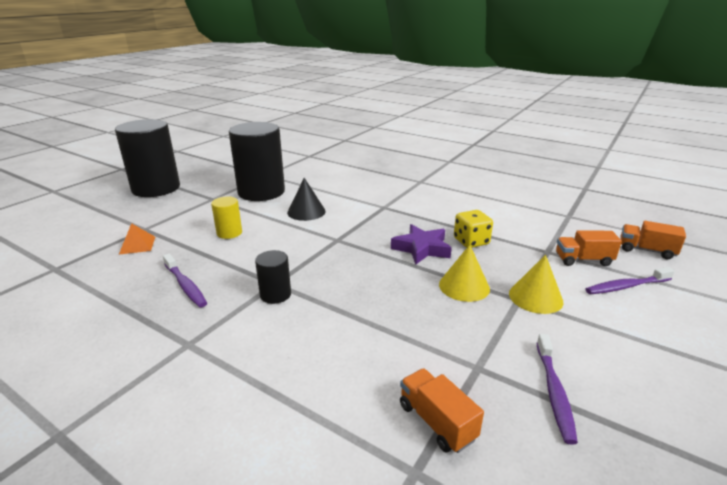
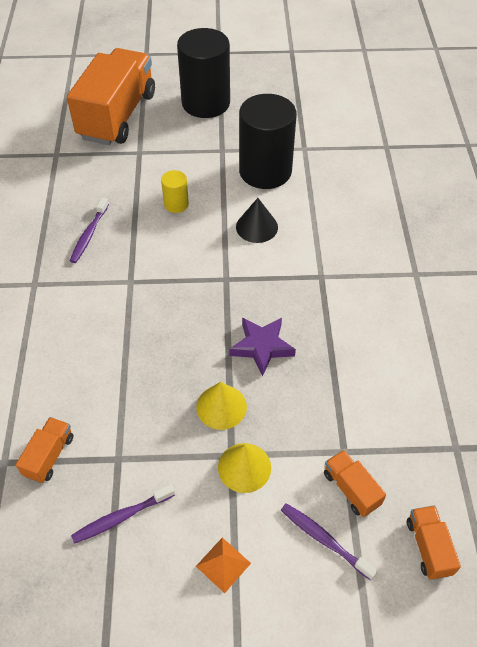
camera: 55 degrees right, 25 degrees up
(85, 224) = (117, 116): none -> orange truck
(137, 245) = (115, 168): orange pyramid -> orange pyramid (223, 564)
(275, 294) = (116, 291): black cylinder -> none
(471, 241) = (309, 379): yellow dice -> none

